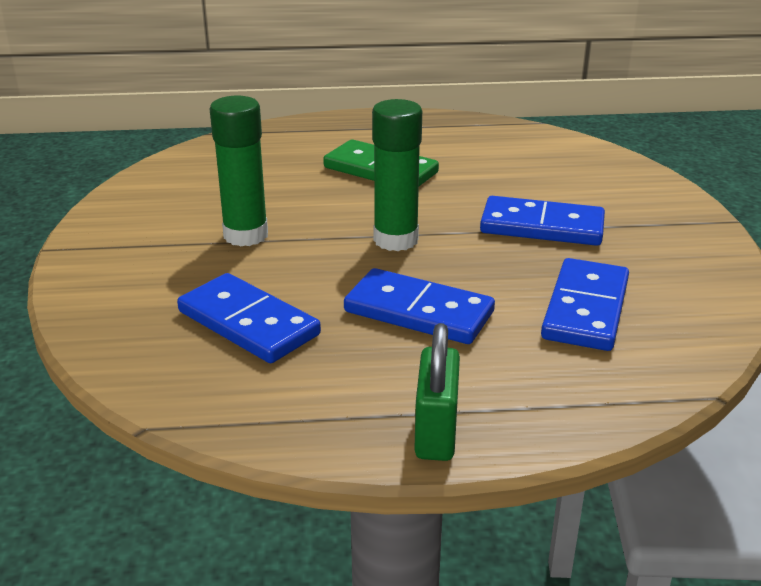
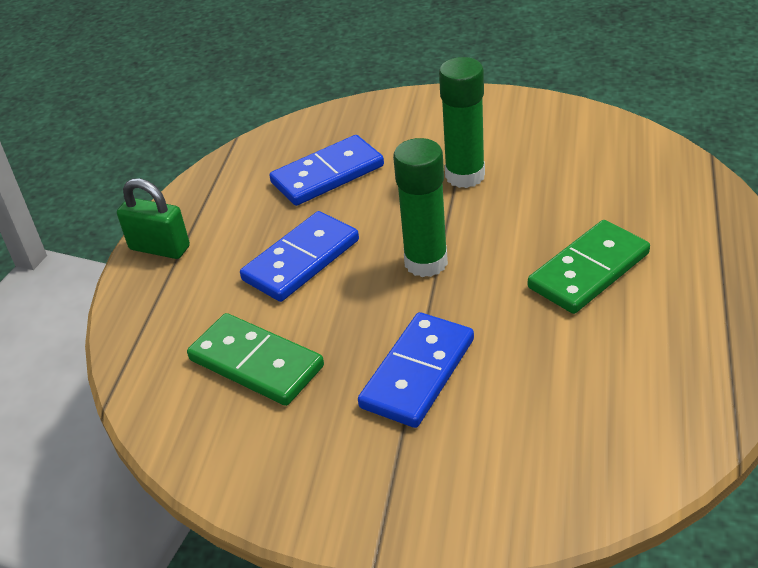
camera: 110 degrees right, 10 degrees up
(586, 309) = (256, 363): blue domino -> green domino

